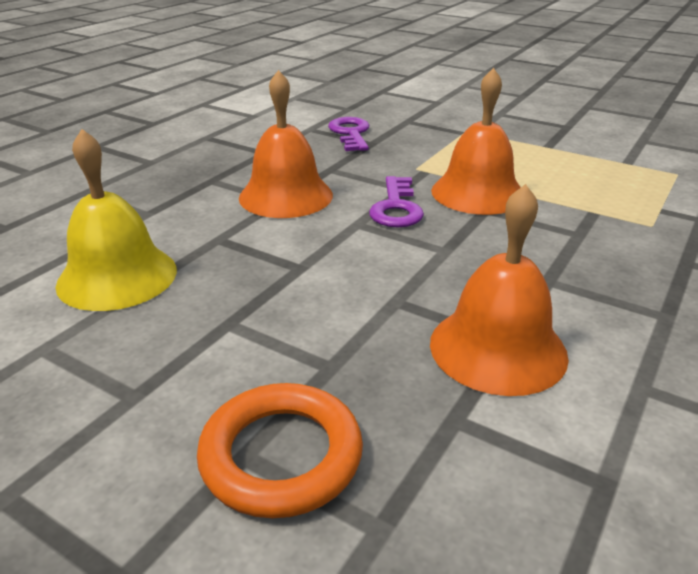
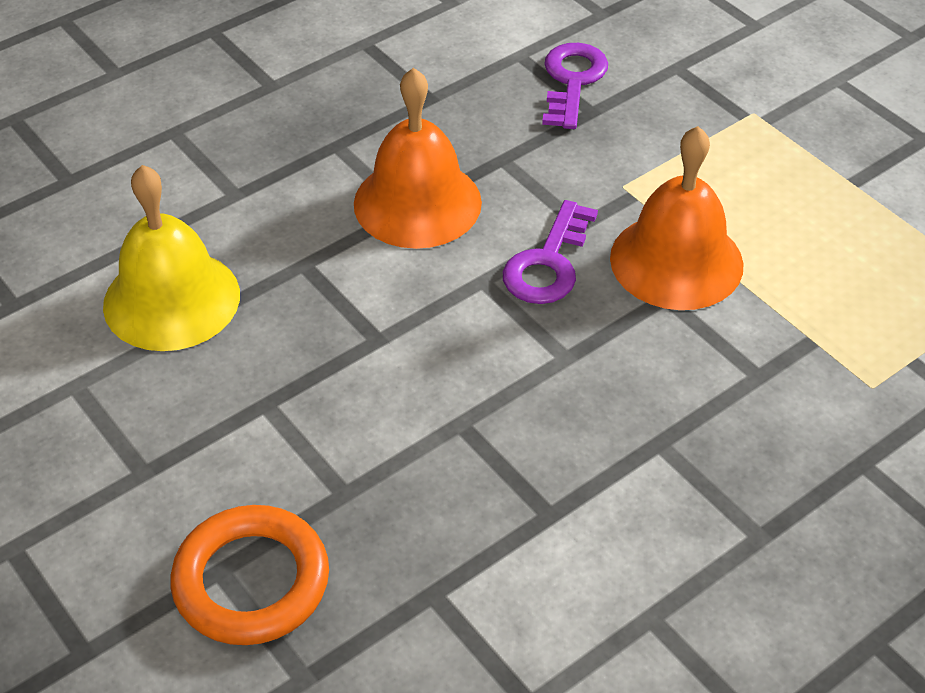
camera: 20 degrees right, 15 degrees up
(498, 348) = (531, 523): orange bell -> none

